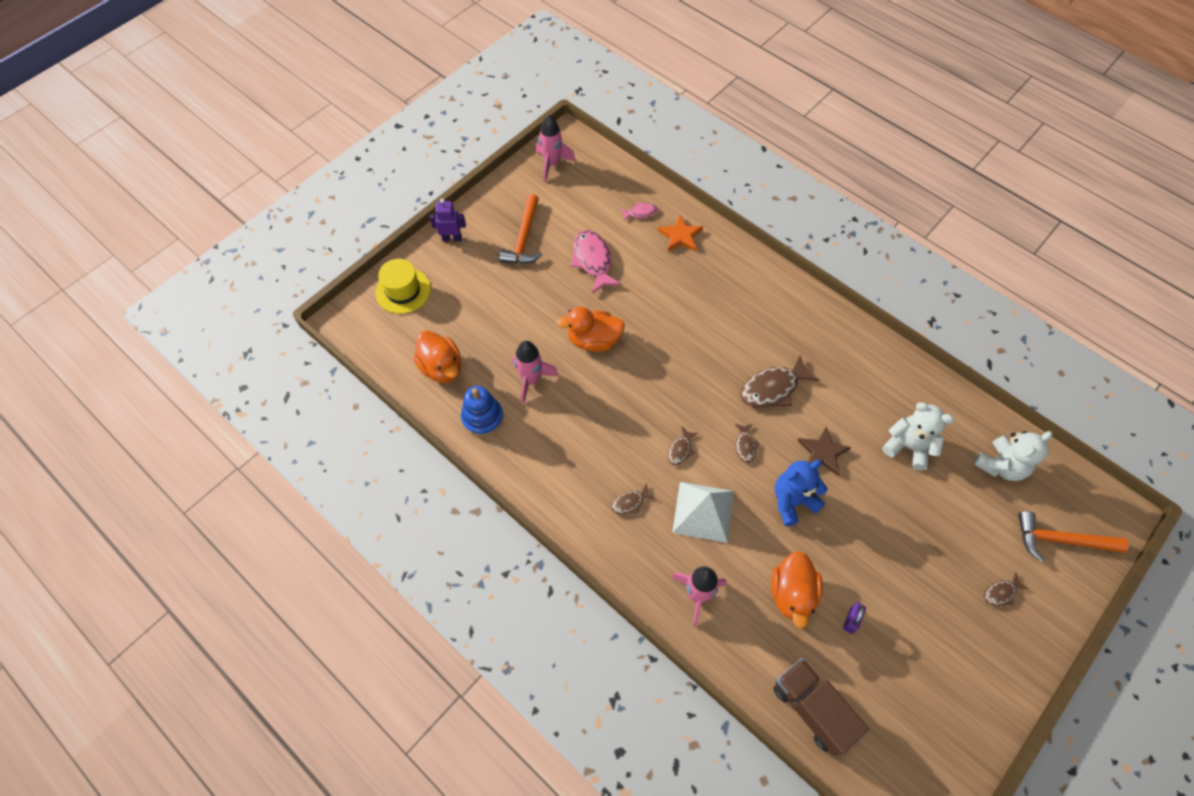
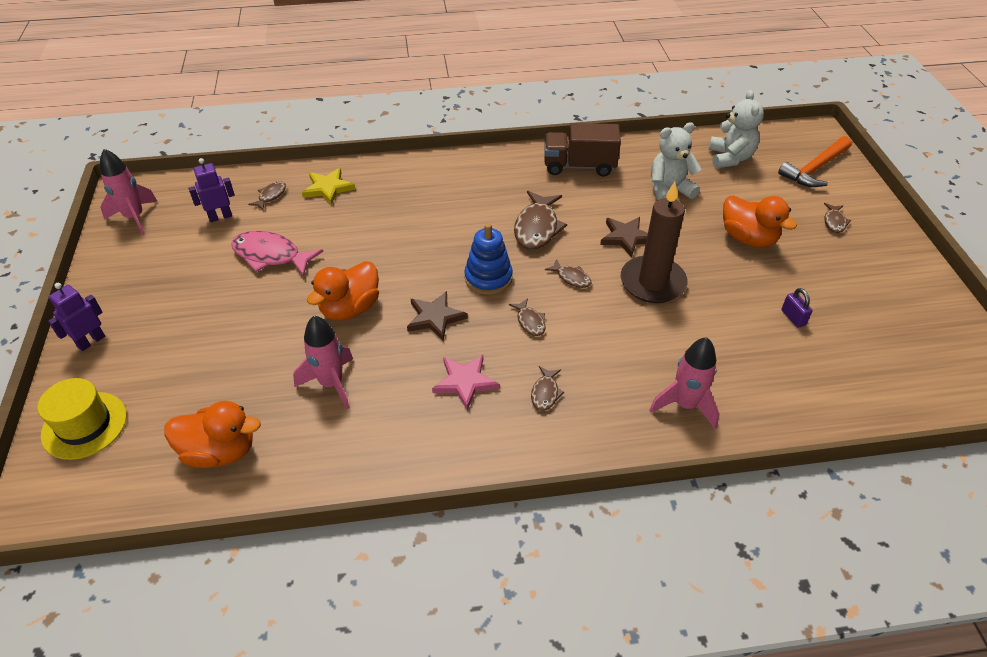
camera: 50 degrees left, 15 degrees down
(482, 418) = (322, 454): blue stacking toy -> blue stacking toy (488, 278)
(524, 238) = (177, 287): orange hammer -> none
(596, 204) = (220, 217): none -> purple robot
(597, 450) = (465, 382): none -> pink star
(631, 392) = (435, 318): none -> brown star
(640, 212) = (271, 196): pink fish -> brown fish
(680, 236) = (328, 188): orange star -> yellow star
(703, 511) = (606, 346): white pyramid -> none
(792, 594) = (738, 338): orange duck -> orange duck (748, 238)
(793, 501) = (652, 282): blue teddy bear -> brown candle
(812, 708) = (858, 396): brown truck -> brown truck (579, 166)

